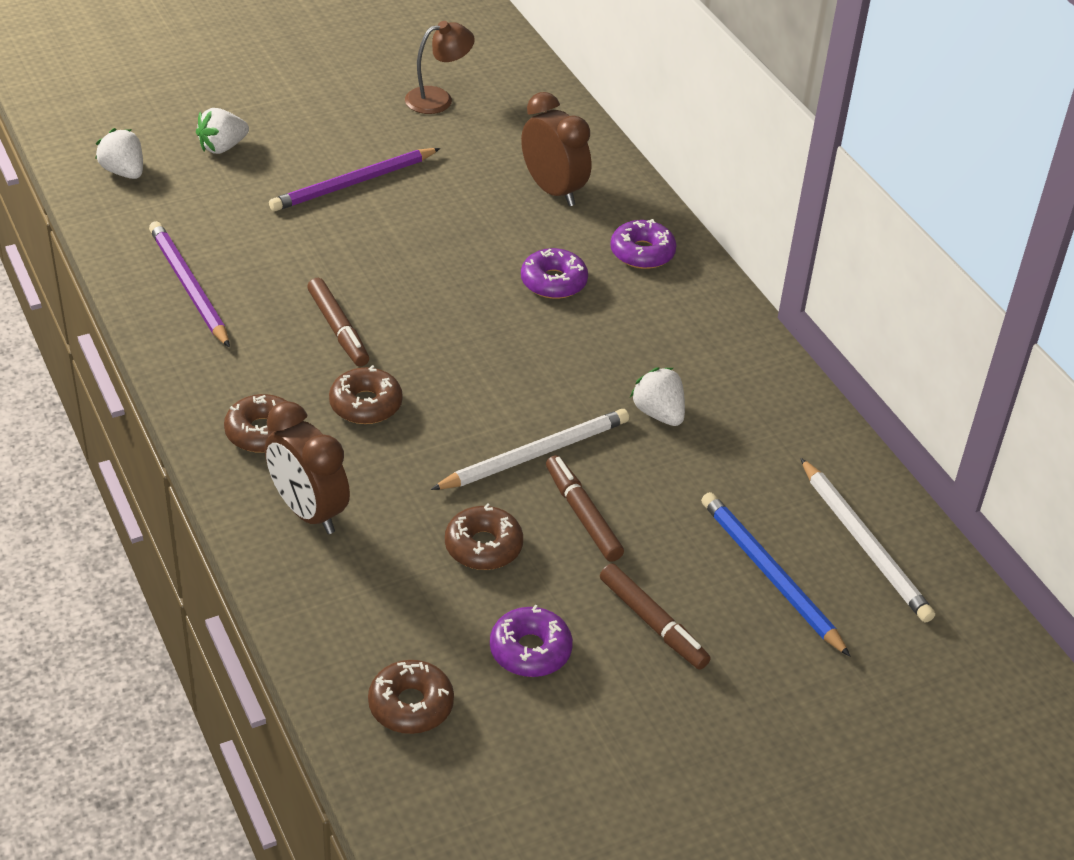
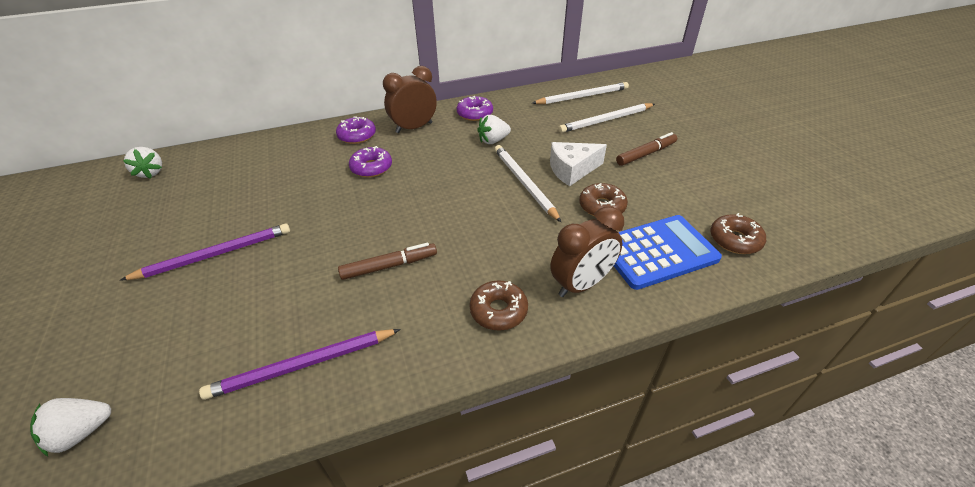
camera: 80 degrees left, 0 degrees up
(222, 147) = (101, 343): white strawberry -> white strawberry (150, 172)
(353, 183) = (215, 254): purple pencil -> purple pencil turned 90 degrees counterclockwise
(366, 404) = (473, 253): brown donut -> none
(377, 602) = (657, 252): none -> blue calculator
(438, 99) = (138, 206): brown lamp -> none
(530, 650) = (677, 193): purple donut -> purple donut (475, 114)
(553, 190) = (281, 162): brown clock -> brown clock (414, 128)
(582, 515) = (572, 170): brown marker -> white cheese
(770, 575) = (606, 120): blue pencil -> white pencil

